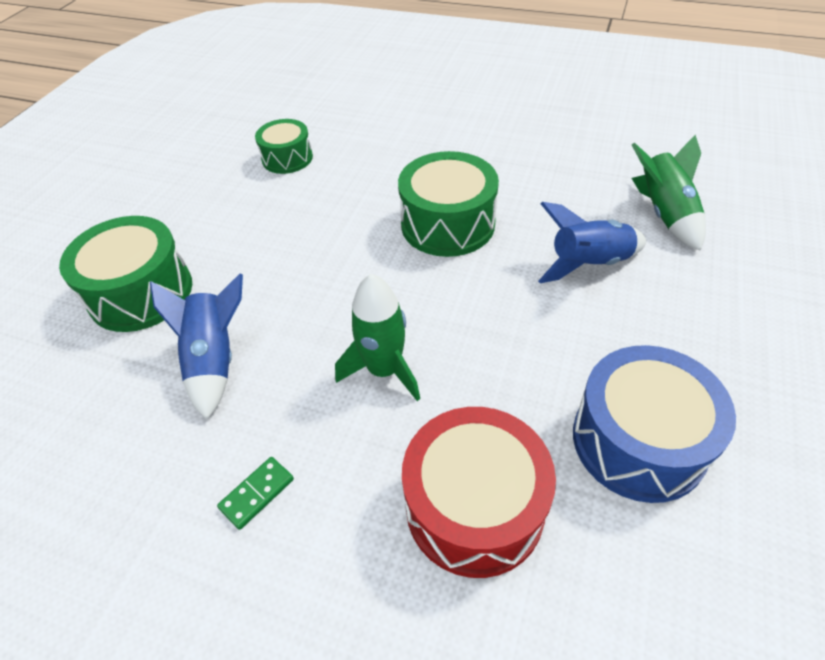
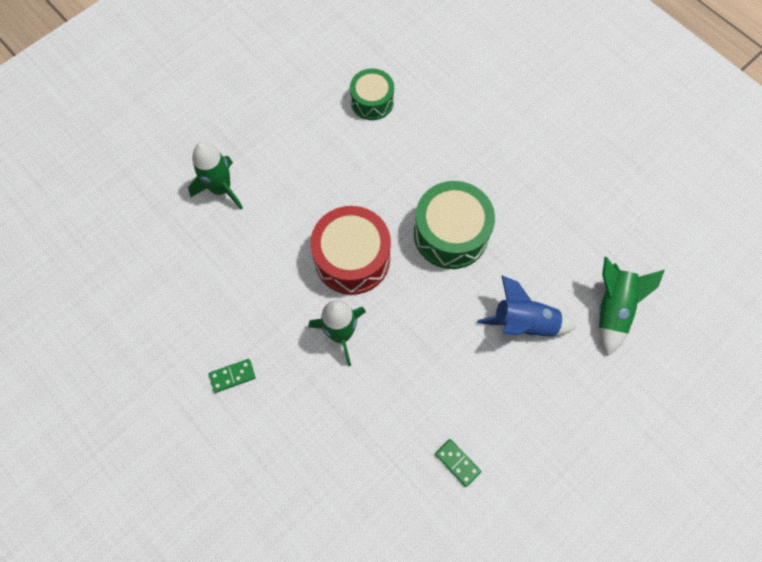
camera: 25 degrees right, 20 degrees up
(141, 293) = (221, 188): green drum -> green rocket
(215, 360) = (246, 270): blue rocket -> none
(474, 506) = (341, 448): red drum -> red drum (352, 258)
(638, 441) = (457, 463): blue drum -> green domino

